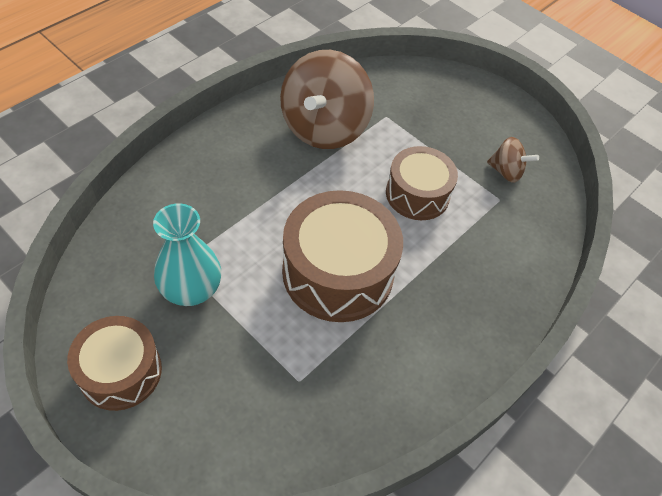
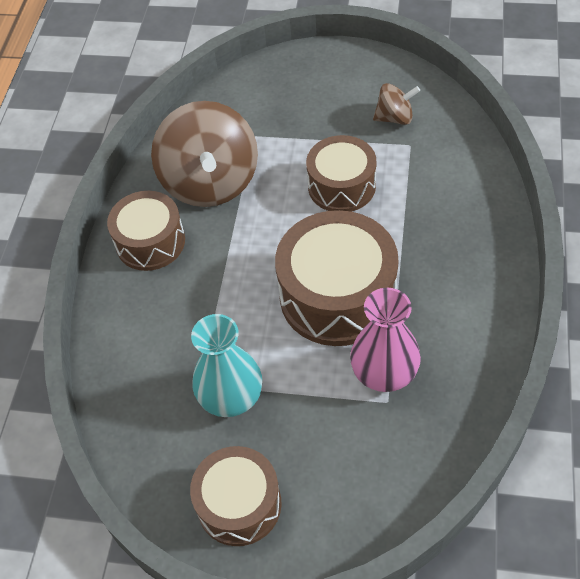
camera: 25 degrees left, 0 degrees up
(243, 140) = (150, 242): none -> brown drum
(317, 357) = (384, 373): none -> pink vase

